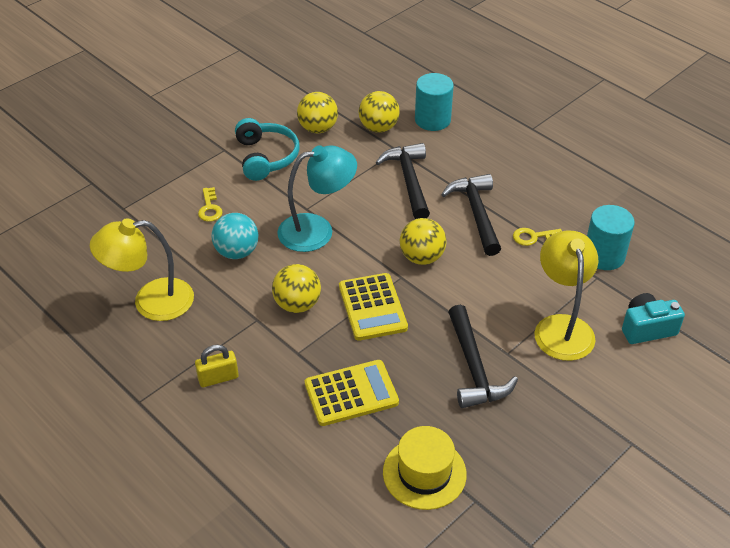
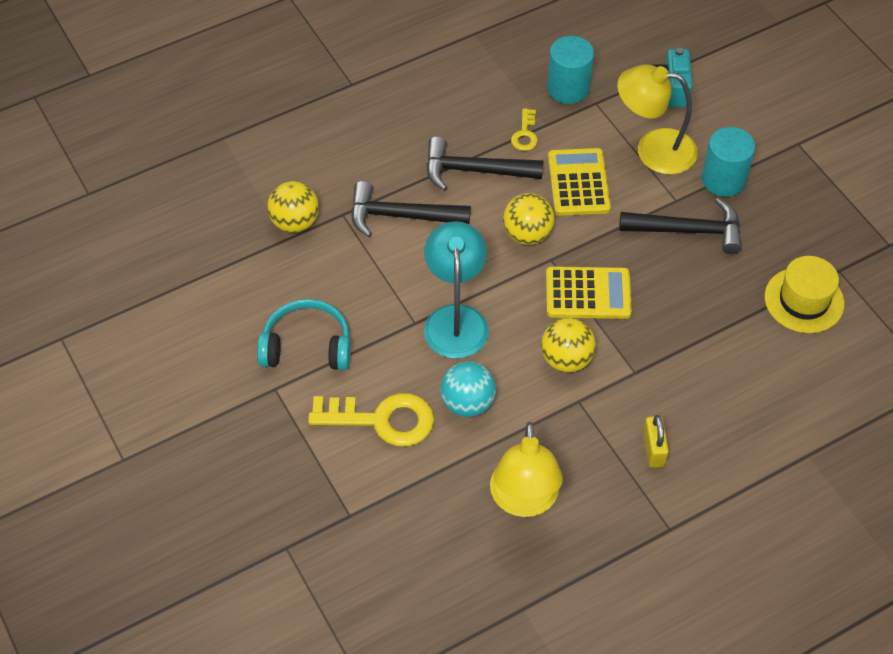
camera: 75 degrees left, 10 degrees up
(210, 208) = (382, 420): yellow key -> yellow key, size x2.02
(318, 128) = (272, 283): yellow ball -> none
(351, 393) = (699, 337): yellow calculator -> yellow calculator (578, 183)
(432, 120) = (301, 168): turquoise cylinder -> turquoise cylinder (723, 179)

